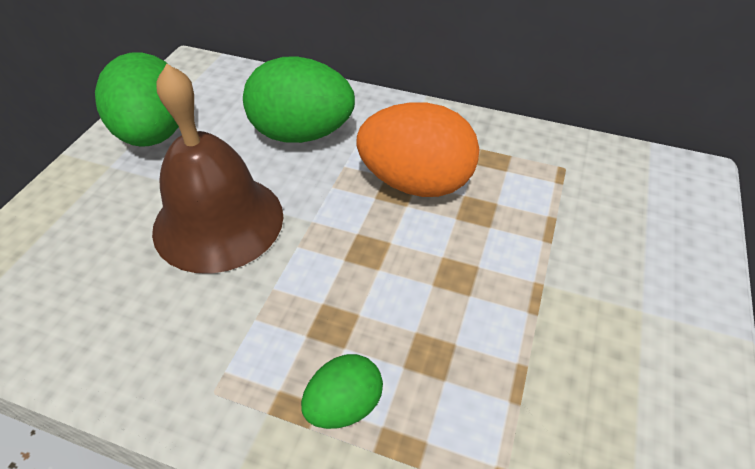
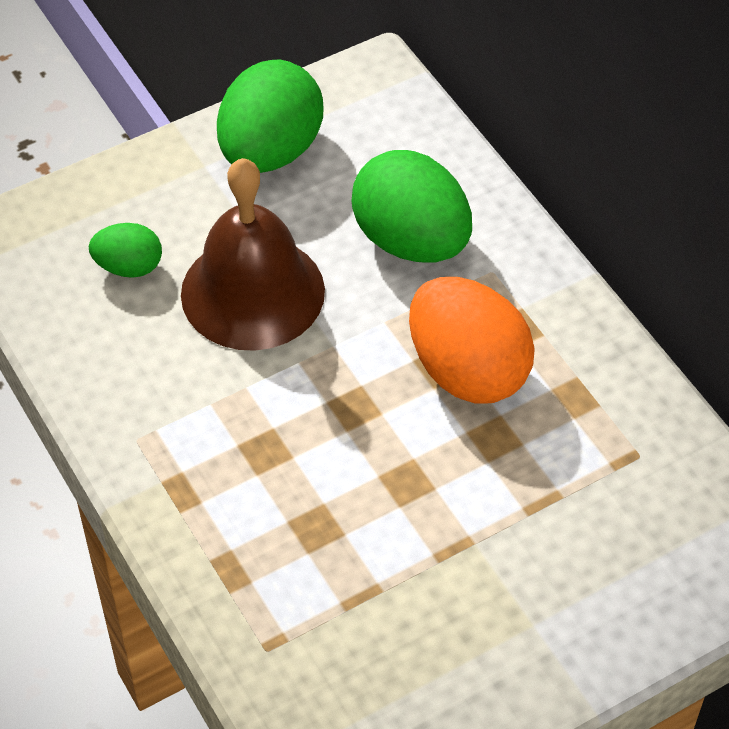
camera: 40 degrees right, 5 degrees up
(344, 405) = (217, 515): green egg -> green egg (129, 267)

